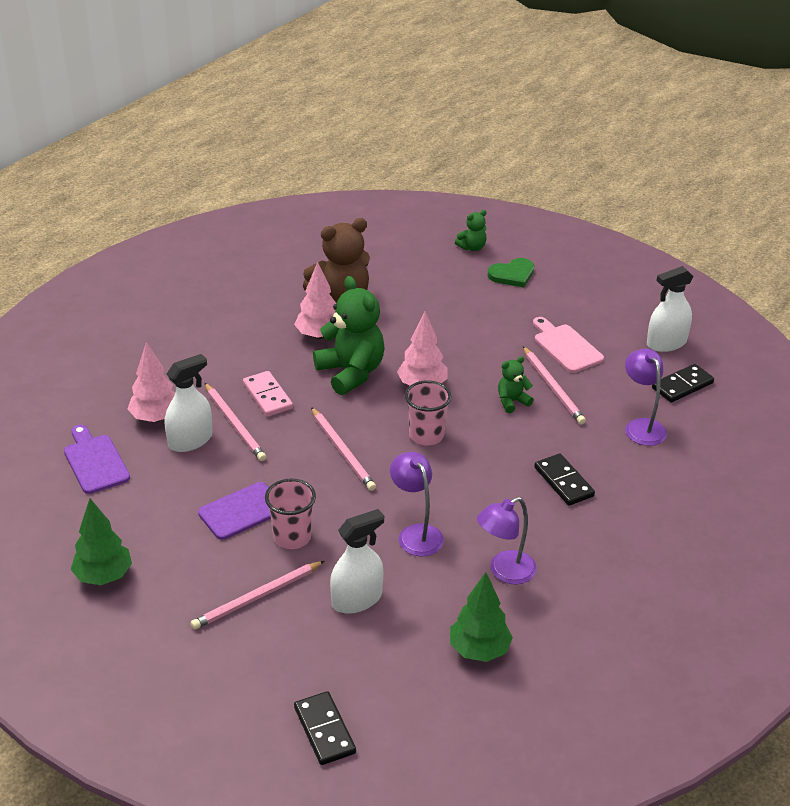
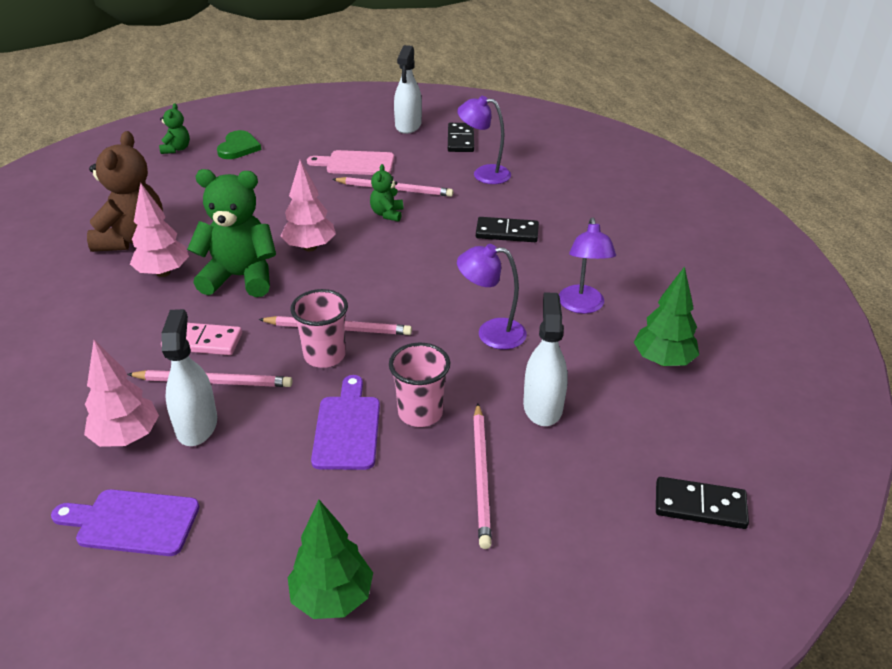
camera: 55 degrees left, 0 degrees up
(426, 436) = (375, 273): pink cup -> pink cup (324, 356)

